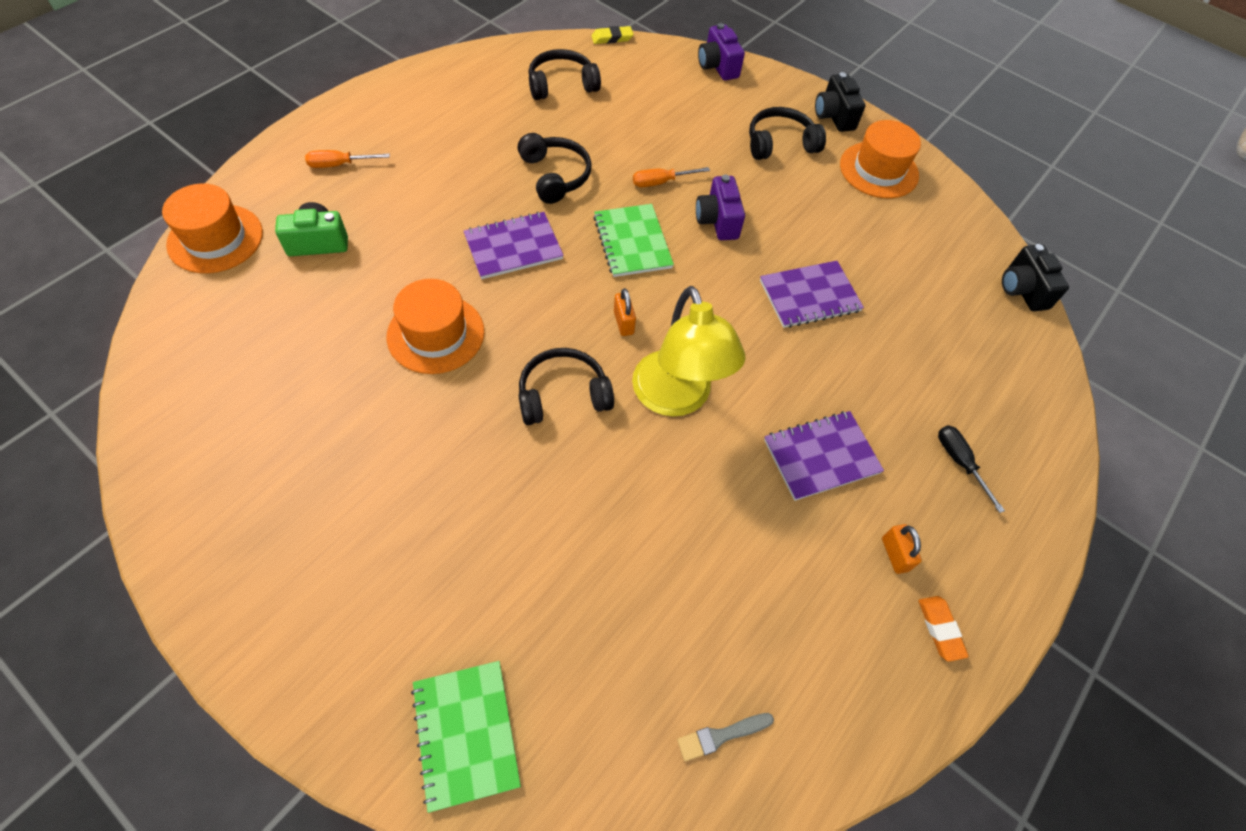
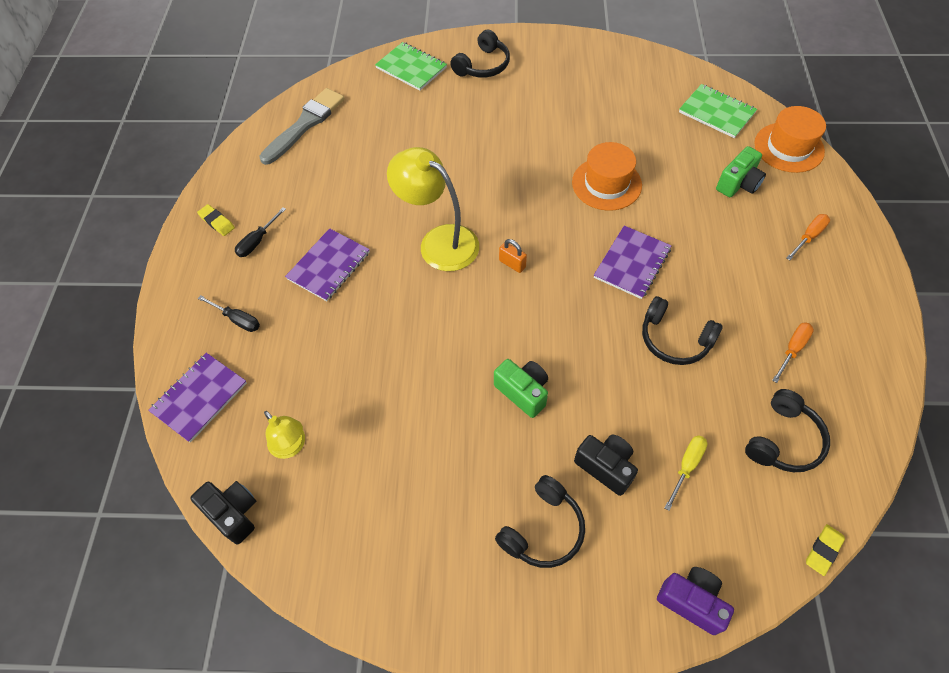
camera: 150 degrees right, 0 degrees up
(563, 395) = (503, 201): black headphones -> black headphones (483, 65)
(632, 242) = (564, 325): green notebook -> green notebook (716, 112)
(644, 112) = (686, 466): none -> yellow screwdriver
(661, 182) = (597, 396): orange screwdriver -> orange screwdriver (792, 349)
(717, 221) = (523, 392): purple camera -> green camera
(721, 736) = (305, 124): grey brush -> grey brush, size x2.15
(809, 296) = (406, 374): purple notebook -> purple notebook (199, 397)
(834, 116) = (522, 623): black camera -> black camera (605, 467)
(879, 170) = (430, 572): orange hat -> none
(894, 554) = (257, 241): orange padlock -> black screwdriver
(940, 629) = (217, 222): orange eraser -> yellow eraser
(950, 306) = (291, 446): none -> yellow lamp

